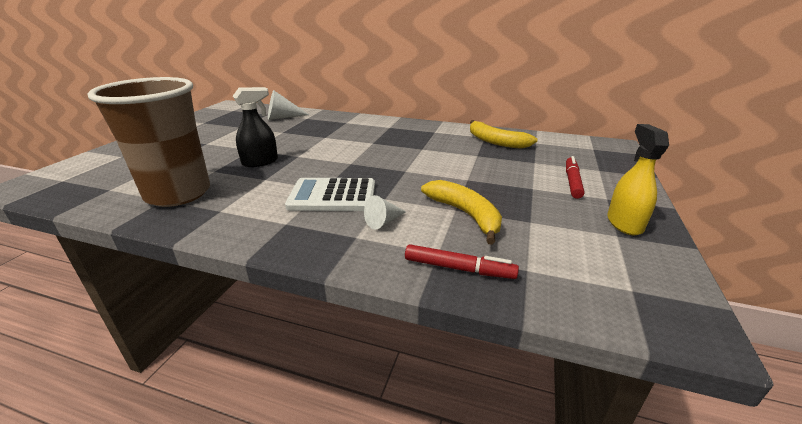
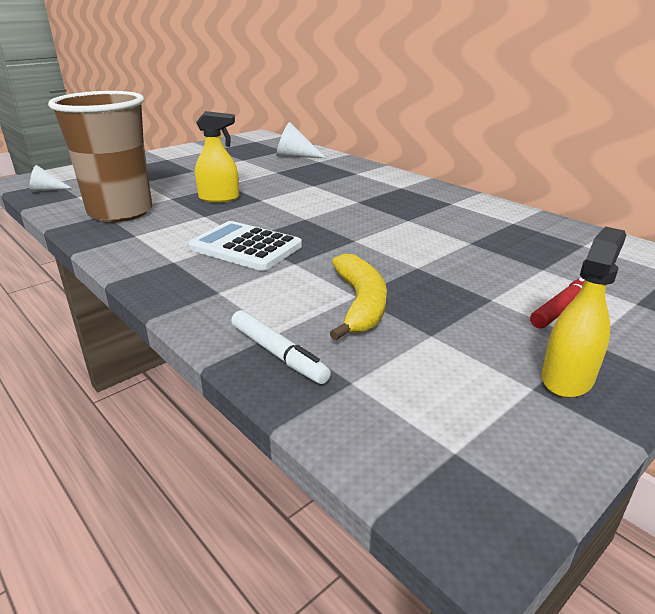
camera: 30 degrees right, 0 degrees up
(260, 162) = (219, 198): black spray bottle -> yellow spray bottle
(383, 221) = (263, 285): white cone -> white cone (46, 190)
(458, 268) = (278, 354): red marker -> white marker
(495, 141) = (521, 231): yellow banana -> none

